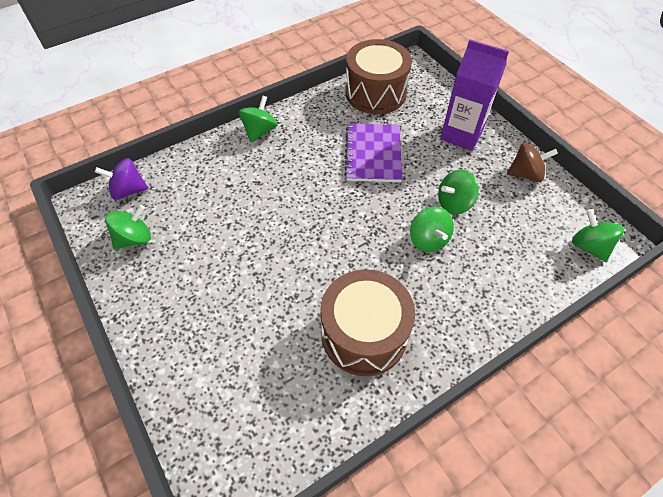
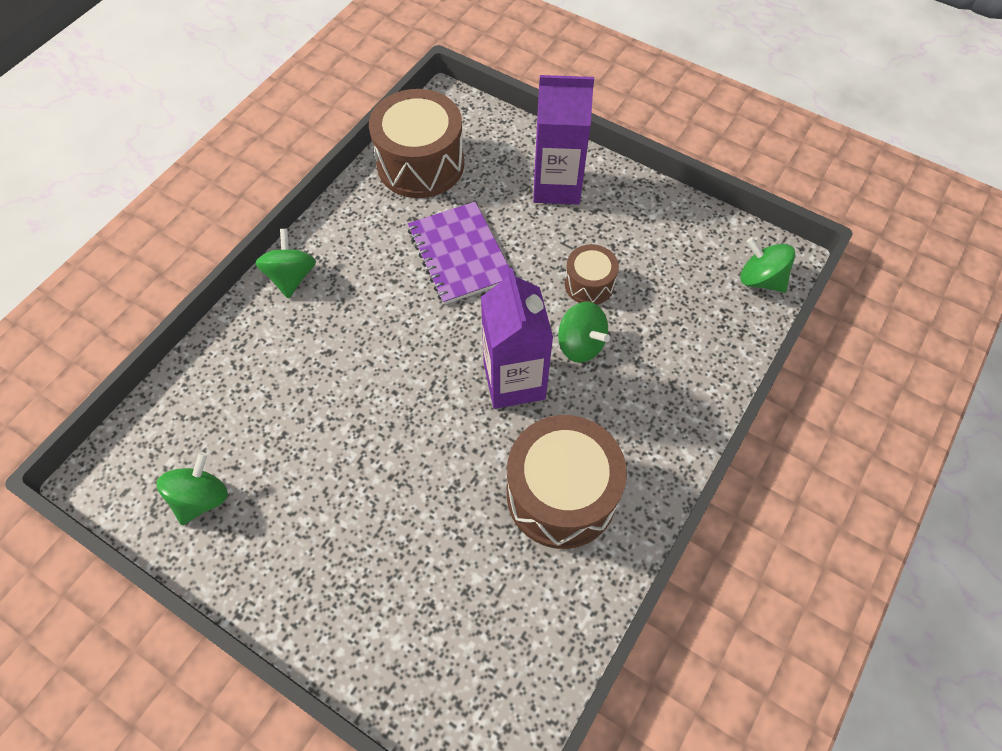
camera: 25 degrees left, 5 degrees up
(128, 190) = (152, 435): purple spinning top -> none
(369, 246) = (514, 381): none -> purple carton
(454, 203) = (589, 284): green spinning top -> brown drum
(525, 174) = (654, 213): brown spinning top -> none

